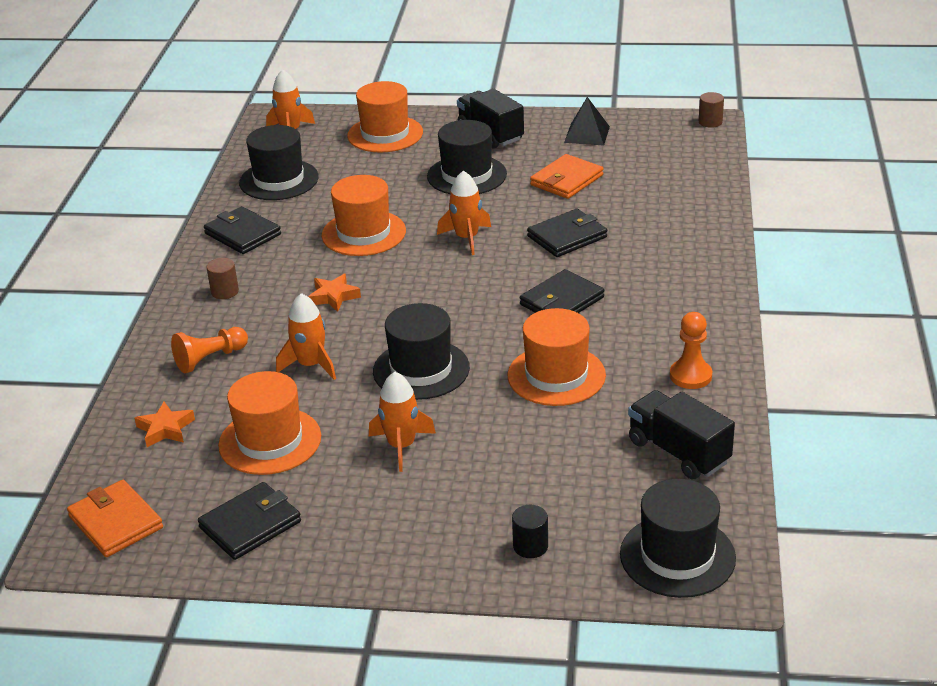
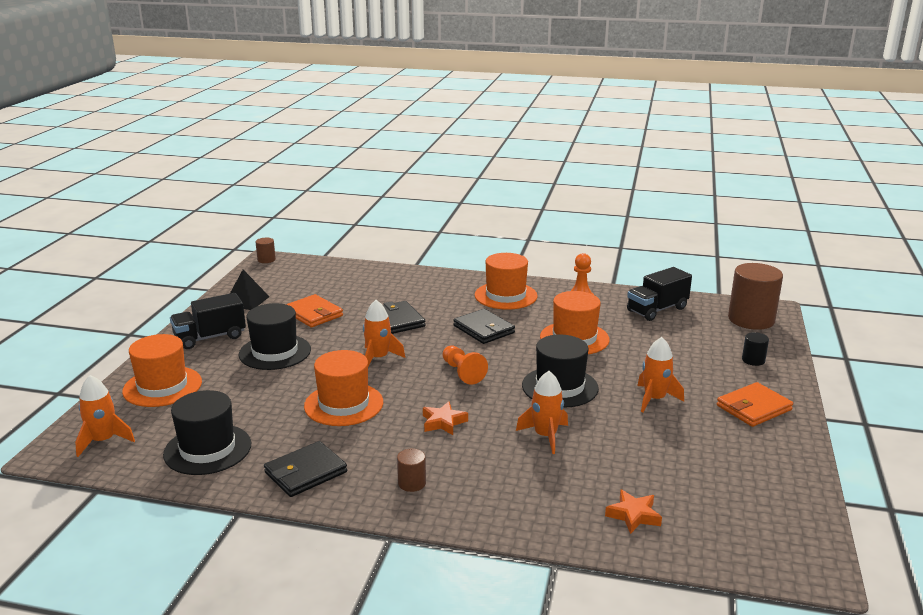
camera: 85 degrees left, 10 degrees down
(116, 522) = (767, 540): orange wallet -> orange wallet (754, 408)
(210, 359) = (526, 491): orange pawn -> orange pawn (462, 373)
(250, 525) = (755, 467): black wallet -> none
(270, 441) = (650, 457): orange hat -> orange hat (505, 295)
(677, 556) = (751, 319): black hat -> brown cylinder

